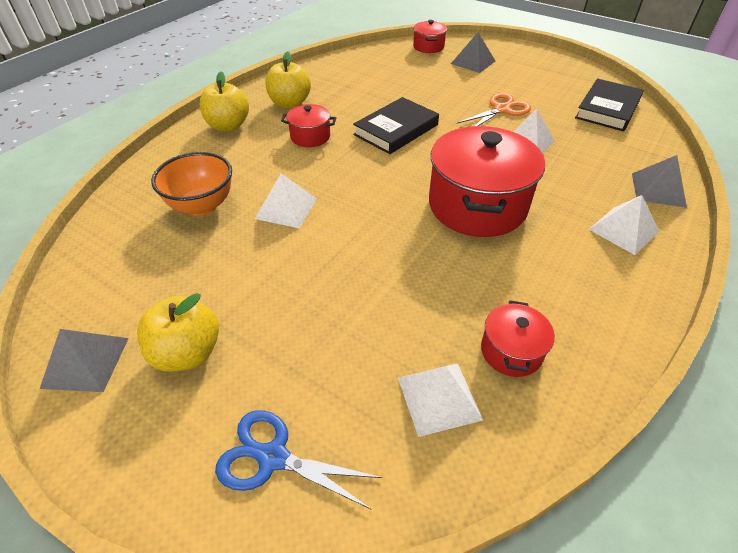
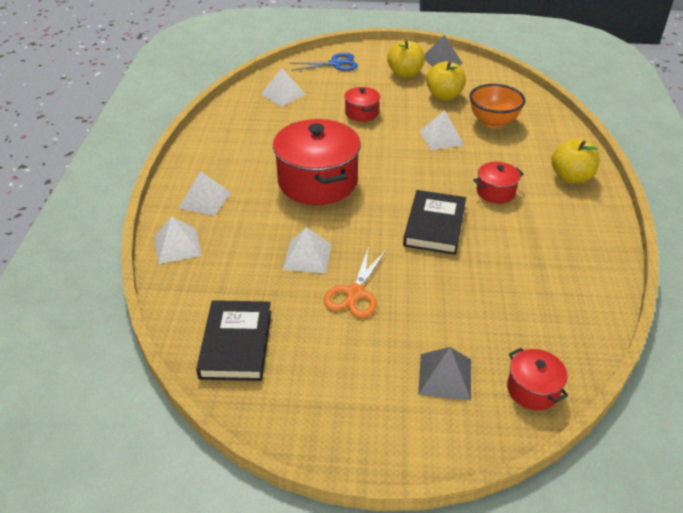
camera: 150 degrees right, 5 degrees down
(290, 103) = (560, 219): yellow apple -> yellow apple (444, 96)
(511, 351) = (257, 117): red pot -> red pot (361, 113)
(658, 190) = (177, 245): grey pyramid -> white pyramid

